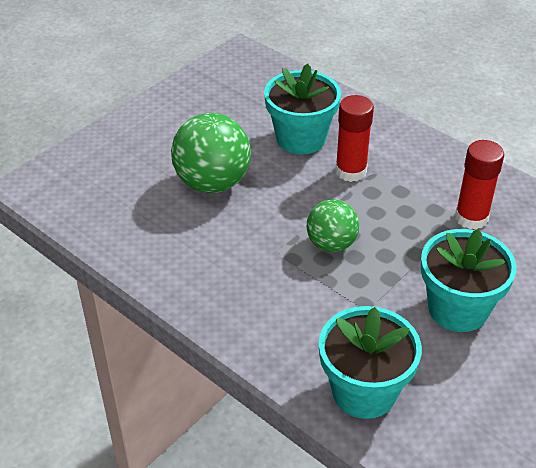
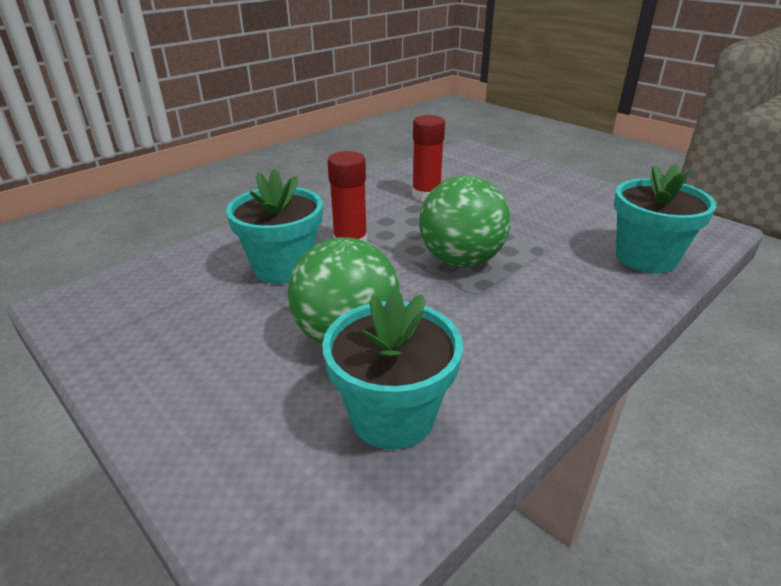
camera: 85 degrees left, 10 degrees down
(331, 244) = (461, 260): green ball -> green ball, size x1.61
(458, 309) = (535, 211): turquoise flower pot -> turquoise flower pot (392, 416)

